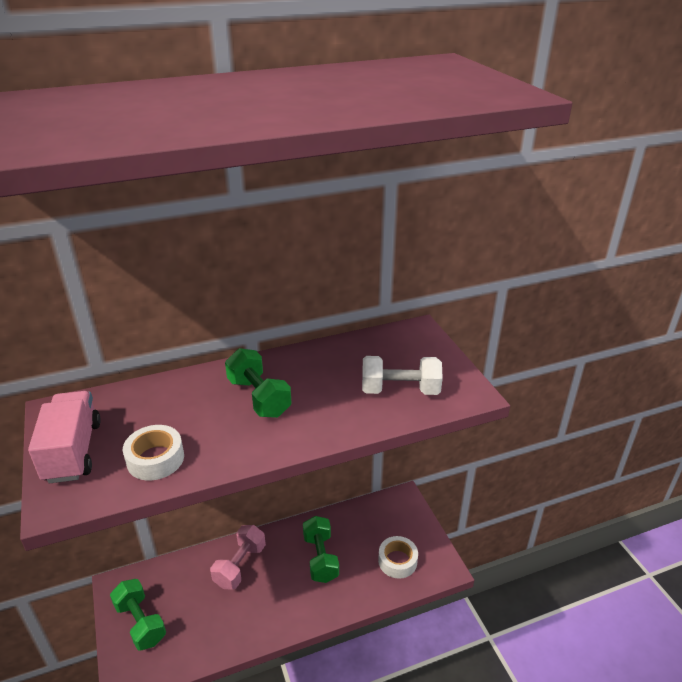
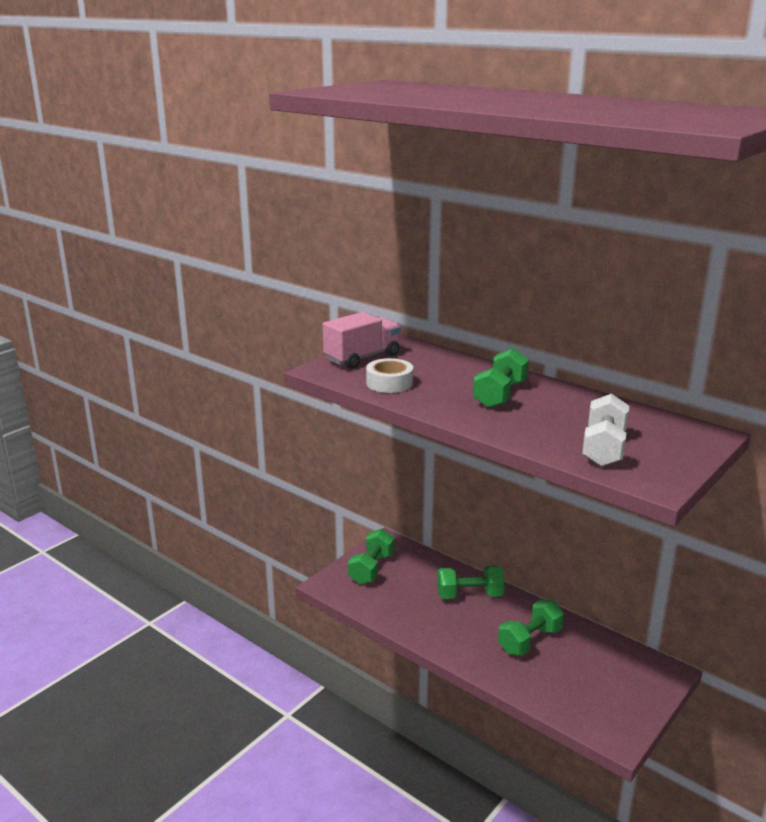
camera: 60 degrees right, 10 degrees down
(240, 565) = (469, 595): pink dumbbell -> green dumbbell
(397, 561) = (586, 697): white tape -> none
(400, 390) = (604, 448): white dumbbell -> white dumbbell turned 45 degrees clockwise

